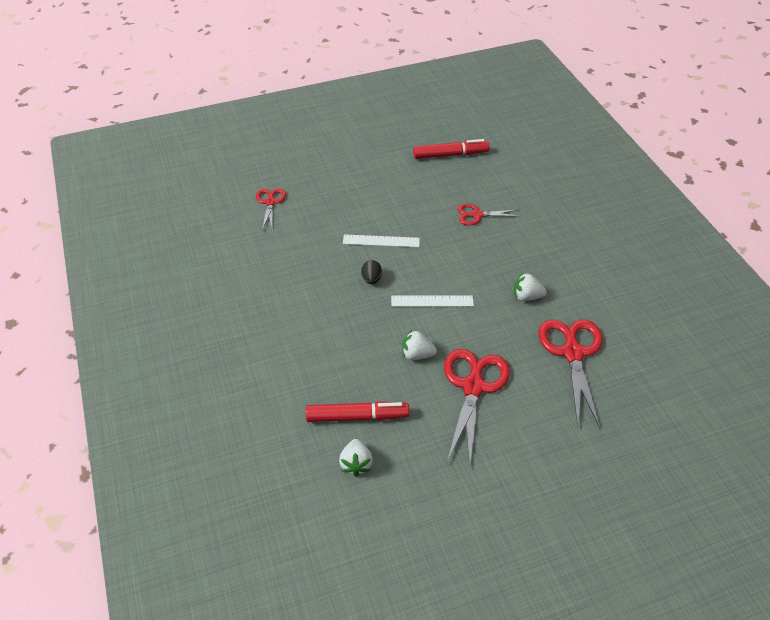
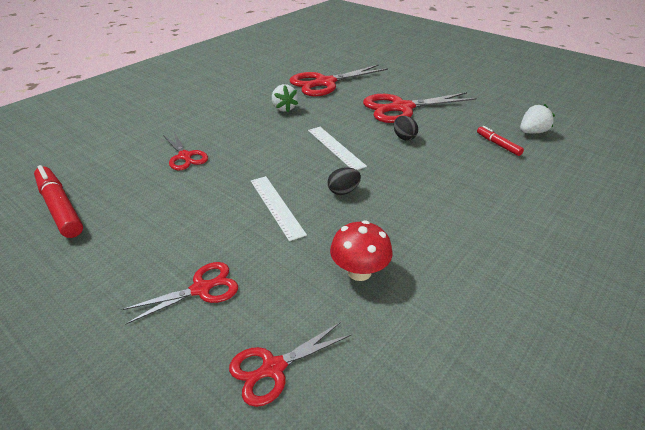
camera: 120 degrees left, 10 degrees down
(296, 253) = (359, 271): none -> red mushroom
(335, 193) = (202, 289): none -> red scissors
(357, 416) = (498, 144): red marker -> red marker, size x0.54
(417, 354) = (404, 137): white strawberry -> black egg

